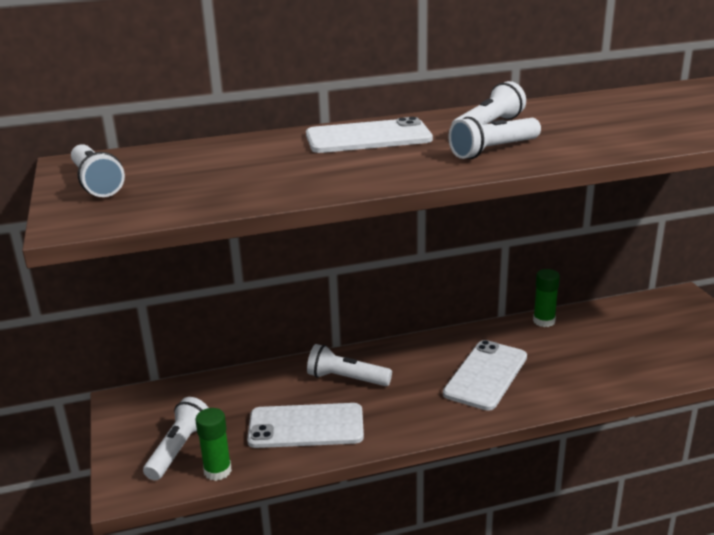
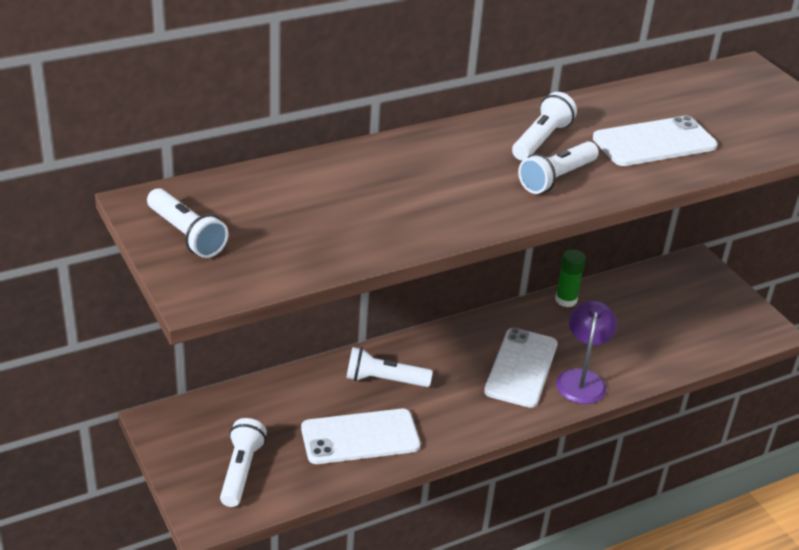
camera: 15 degrees left, 10 degrees up
(217, 471) = (289, 491): green glue stick -> none
(368, 137) = (429, 158): white phone -> white phone (654, 142)
(547, 388) = (582, 379): none -> purple lamp

